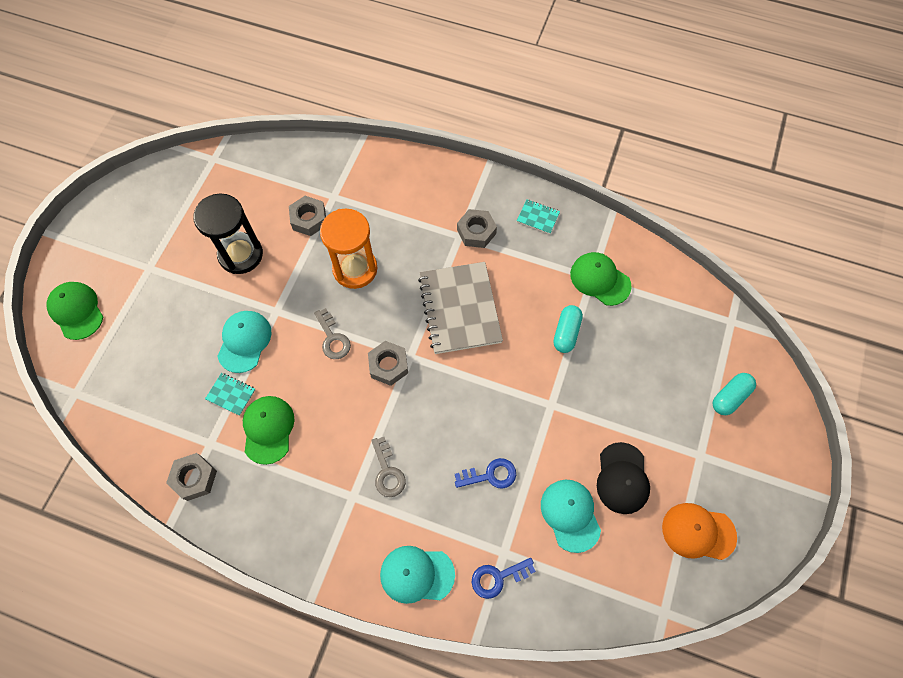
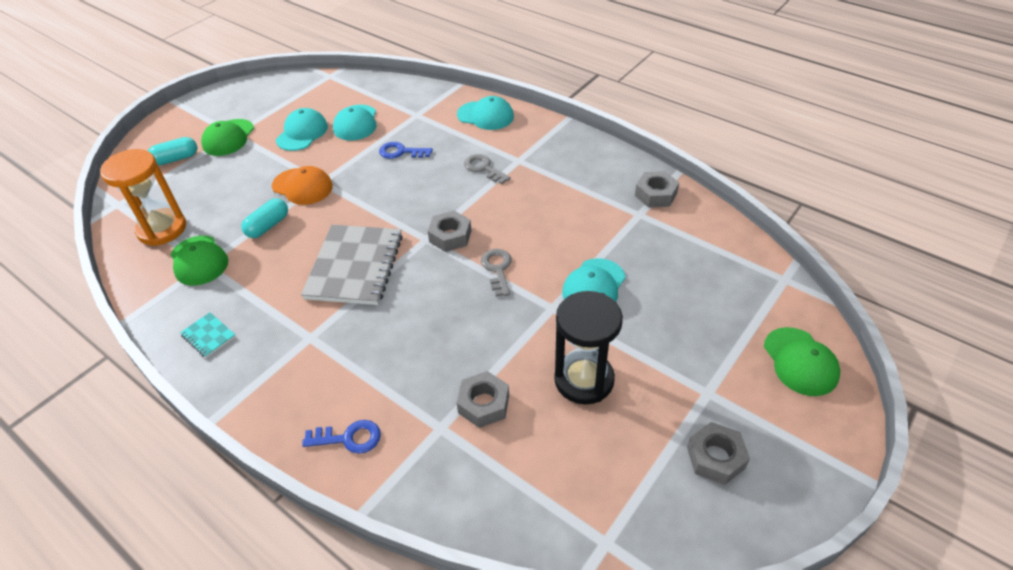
camera: 160 degrees left, 20 degrees down
(231, 394) = (614, 245): turquoise notebook -> none
(268, 429) = (582, 213): green cap -> green cap (228, 138)
(355, 269) = (448, 330): orange hourglass -> orange hourglass (162, 229)
(387, 472) = (484, 168): grey key -> grey key turned 45 degrees counterclockwise
(476, 232) = (288, 337): grey nut -> grey nut (715, 457)
(498, 577) = (428, 105): blue key -> blue key (349, 438)
(622, 478) = (302, 133): black cap -> turquoise cap
(698, 532) = (274, 101): orange cap -> orange cap (302, 186)

